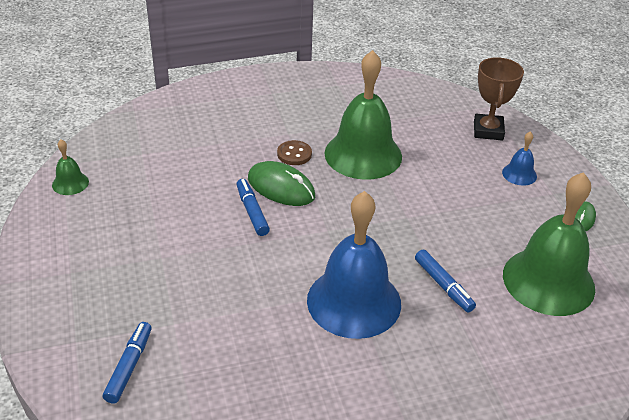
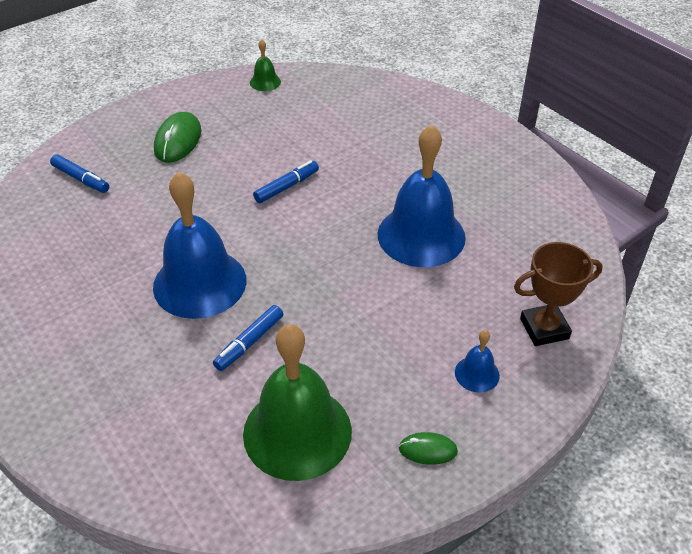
camera: 70 degrees right, 5 degrees up
(129, 366) = (81, 179): blue marker -> blue marker turned 45 degrees clockwise
(281, 187) = (331, 194): green mouse -> green mouse (178, 140)
(294, 154) = (387, 188): brown button -> none
(363, 154) = (421, 235): green bell -> blue bell

